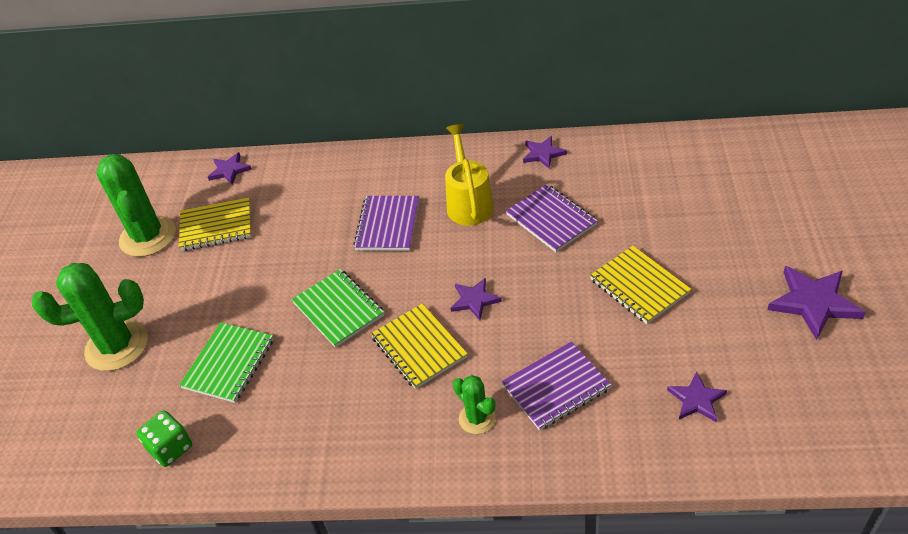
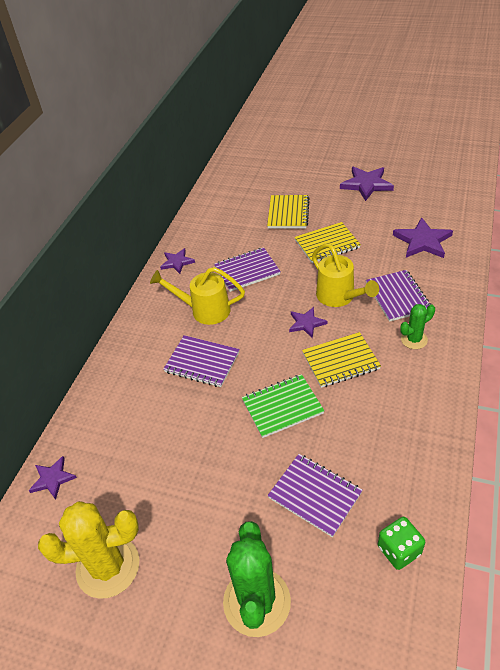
camera: 75 degrees left, 0 degrees up
(148, 236) = (108, 566): green cactus -> yellow cactus
(216, 226) = (130, 496): yellow notebook -> yellow notebook (288, 213)
(229, 364) = (315, 495): green notebook -> purple notebook
(533, 323) = (339, 297): none -> yellow watering can
(696, 400) = (422, 241): purple star -> purple star, size x1.66

